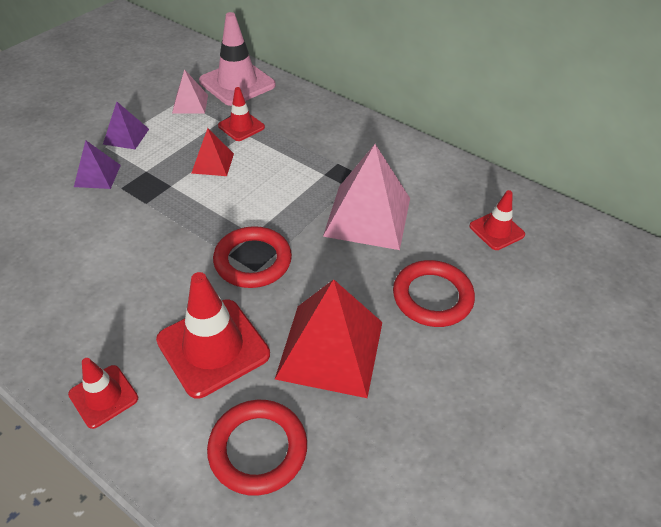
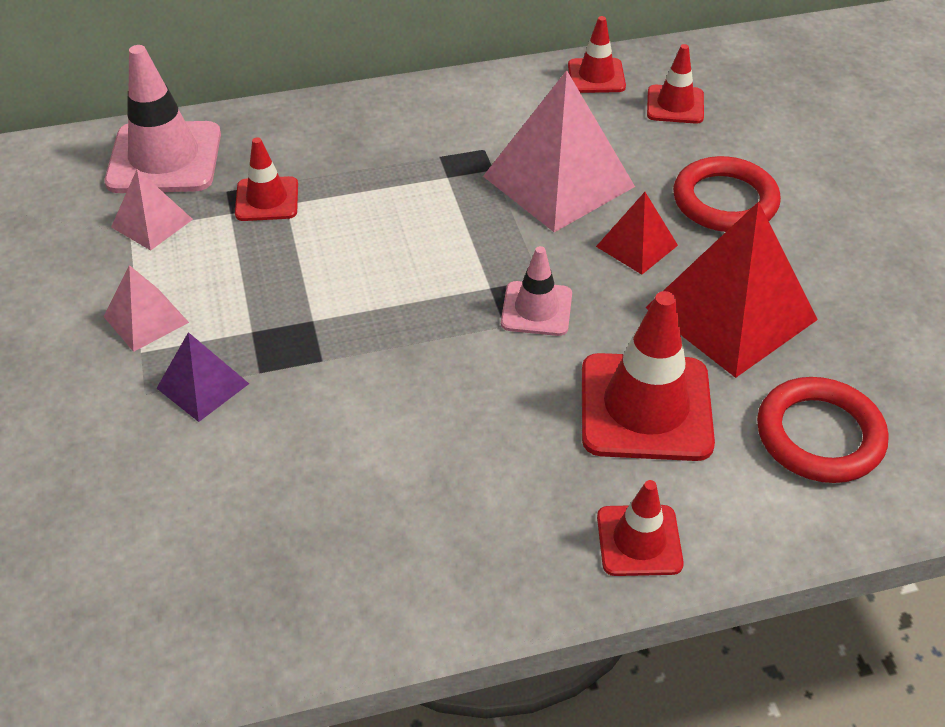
camera: 50 degrees left, 0 degrees up
(126, 136) = (146, 319): purple pyramid -> pink pyramid
(212, 163) = (312, 260): red pyramid -> red pyramid (637, 246)
(253, 261) = (536, 309): red ring -> pink traffic cone
(479, 185) = (596, 76): none -> red traffic cone

